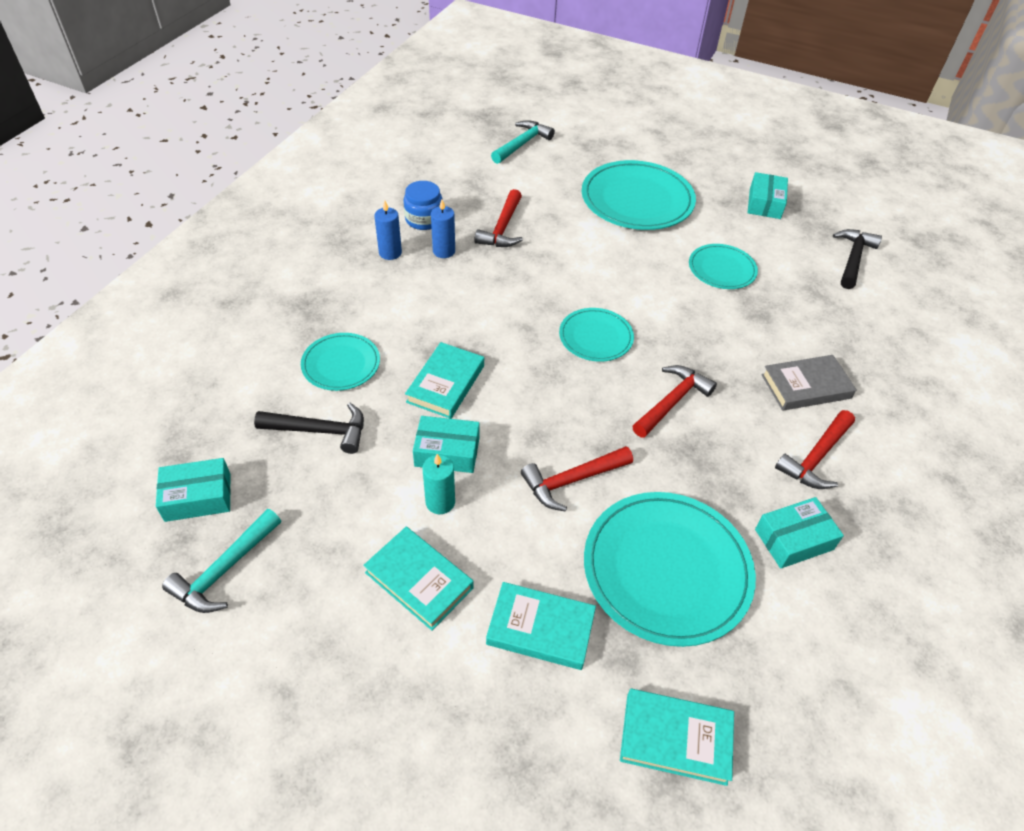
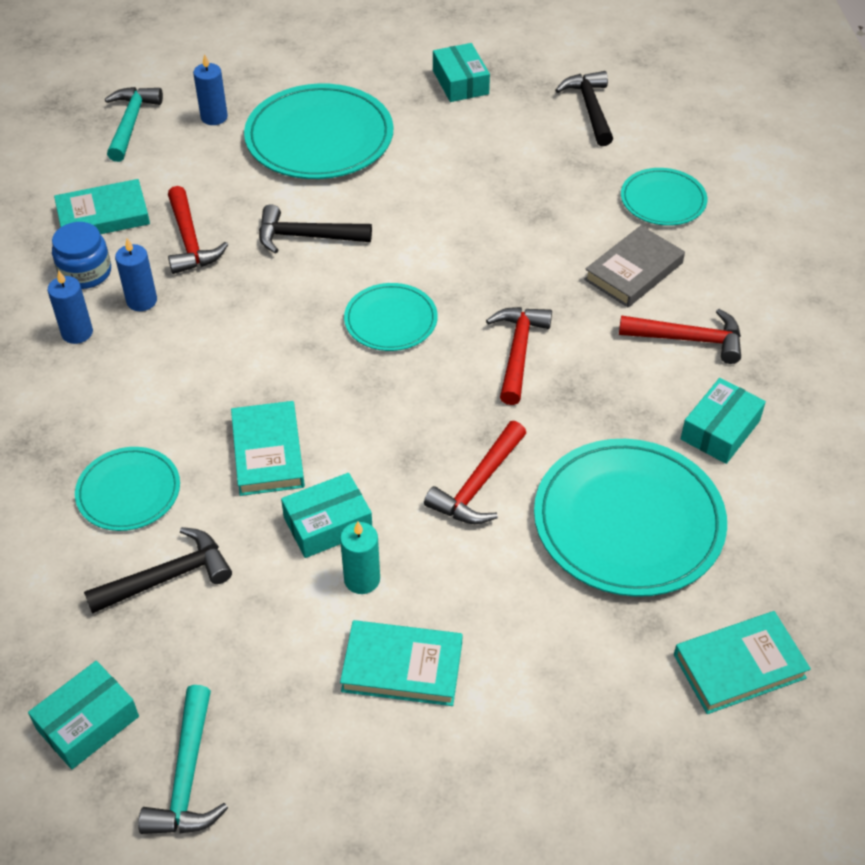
camera: 30 degrees left, 0 degrees up
(540, 628) = (554, 643): turquoise book -> turquoise book (103, 215)
(577, 160) = (214, 117): none -> blue candle
(580, 257) = (306, 236): none -> black hammer
(722, 269) = (467, 180): turquoise plate -> turquoise plate (663, 200)
(816, 457) = (688, 339): red hammer -> red hammer turned 90 degrees counterclockwise

